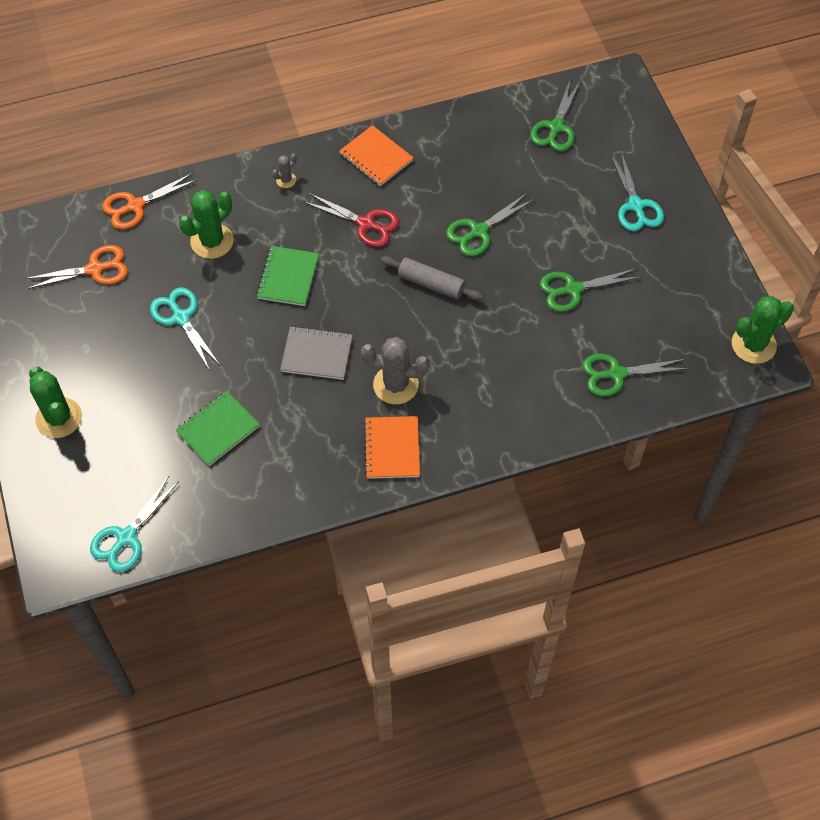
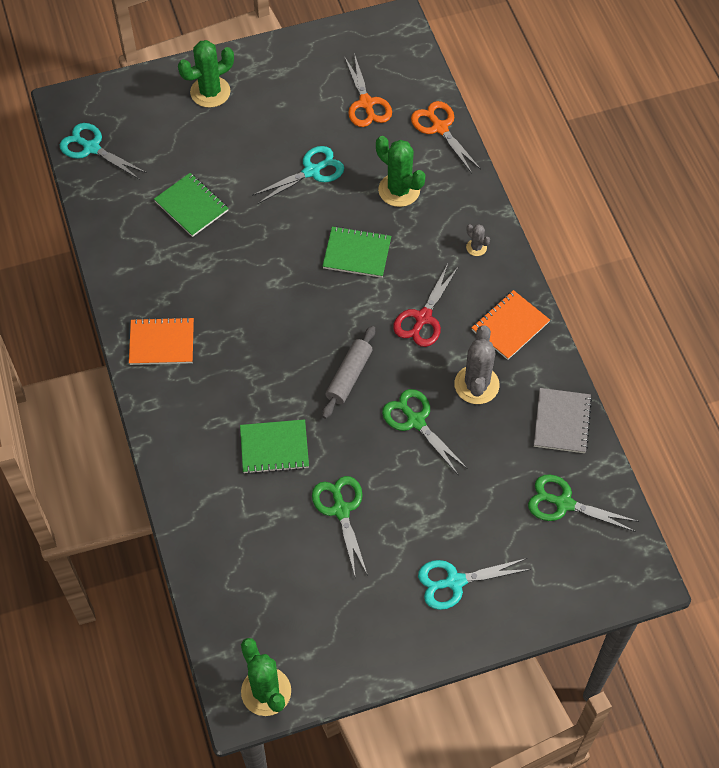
camera: 90 degrees right, 0 degrees up
(317, 354) = (268, 279): grey notebook -> grey notebook (562, 422)
(395, 385) = (231, 345): grey cactus -> grey cactus (476, 385)
(511, 344) = (274, 448): none -> green notebook
(616, 374) = (234, 546): green scissors -> none

